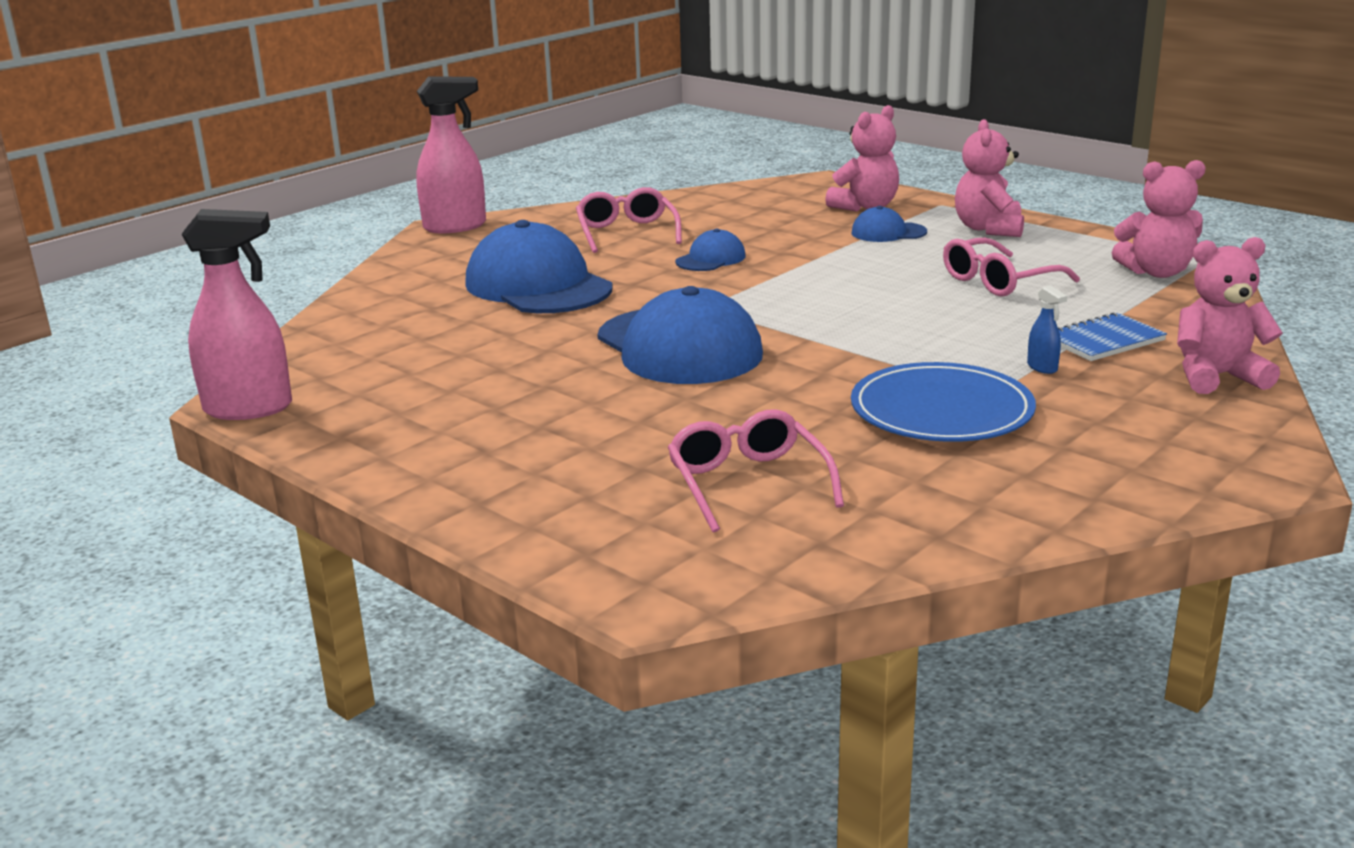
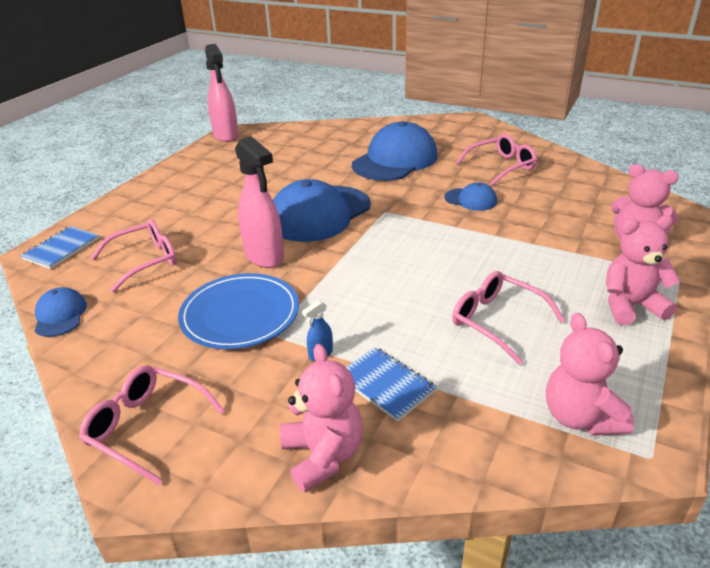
camera: 75 degrees right, 10 degrees up
(455, 226) = (475, 122): pink spray bottle -> pink spray bottle (265, 256)
(647, 571) = (61, 249): none -> blue notebook
(888, 232) = (579, 258): blue cap -> blue cap (60, 315)
(1176, 470) = (146, 427): none -> pink glasses

